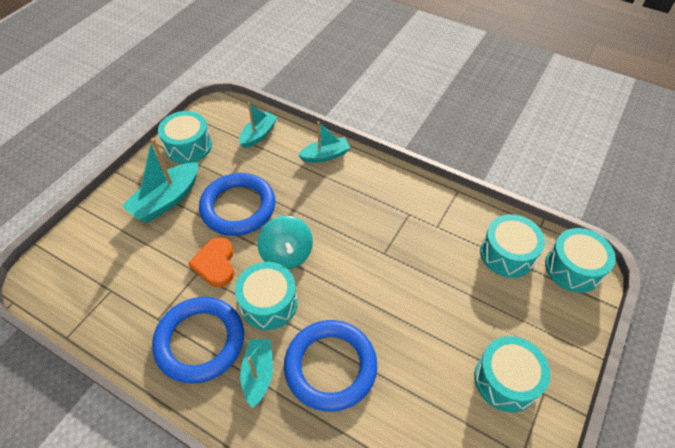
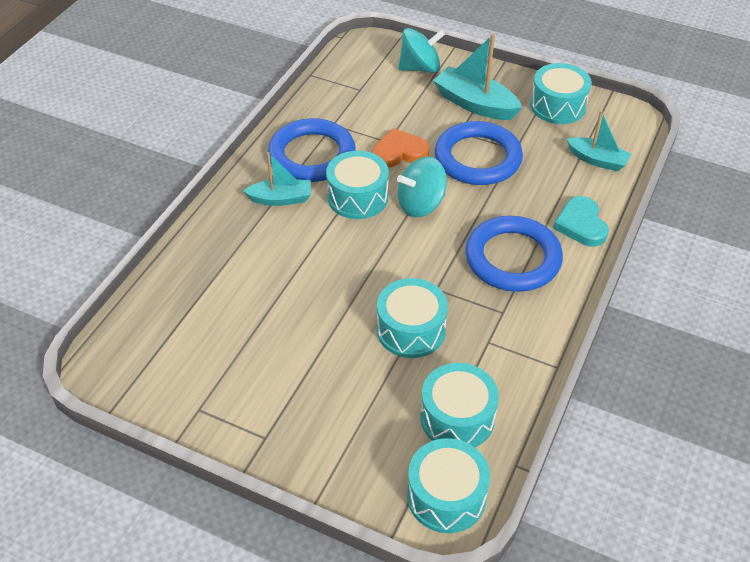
camera: 85 degrees right, 5 degrees down
(98, 235) = (420, 68): none -> turquoise spinning top
(325, 155) = (581, 225): turquoise boat -> turquoise heart
(330, 366) = (290, 250): blue ring -> blue ring (512, 258)
(506, 380) = (280, 401): turquoise drum -> turquoise drum (411, 330)

